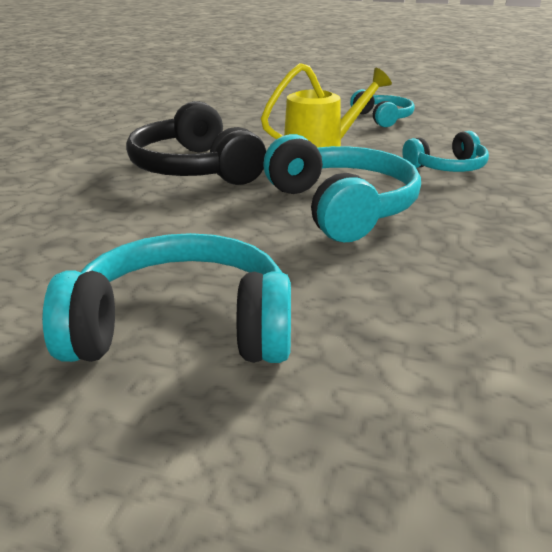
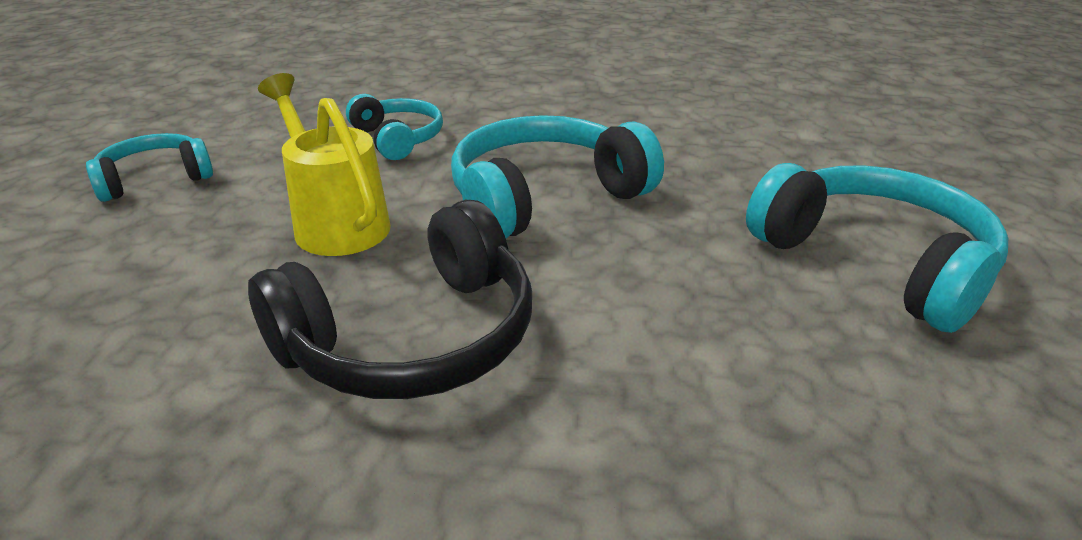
camera: 100 degrees left, 5 degrees up
(182, 329) = (874, 262): turquoise headphones -> turquoise headphones turned 150 degrees clockwise

